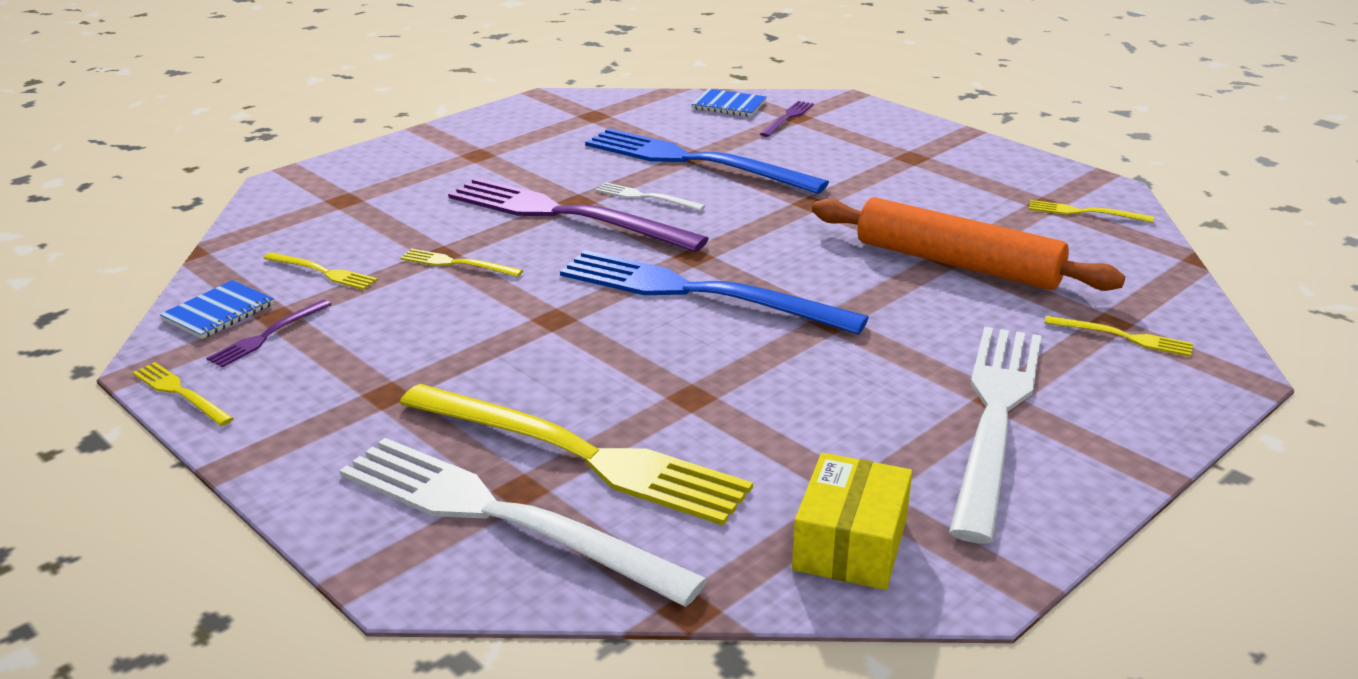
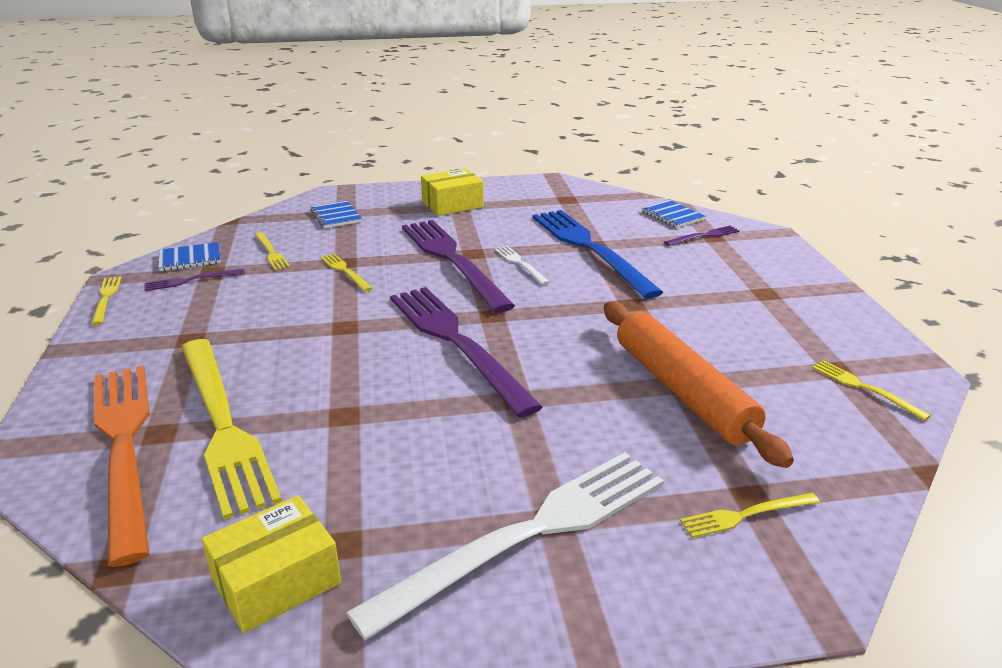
camera: 35 degrees right, 0 degrees up
(338, 207) = (336, 216): none -> blue notebook
(468, 155) = (452, 204): none -> yellow box
(503, 517) = (124, 446): white fork -> orange fork
(698, 293) = (456, 342): blue fork -> purple fork
(1123, 337) = (746, 515): yellow fork -> yellow fork turned 105 degrees clockwise

